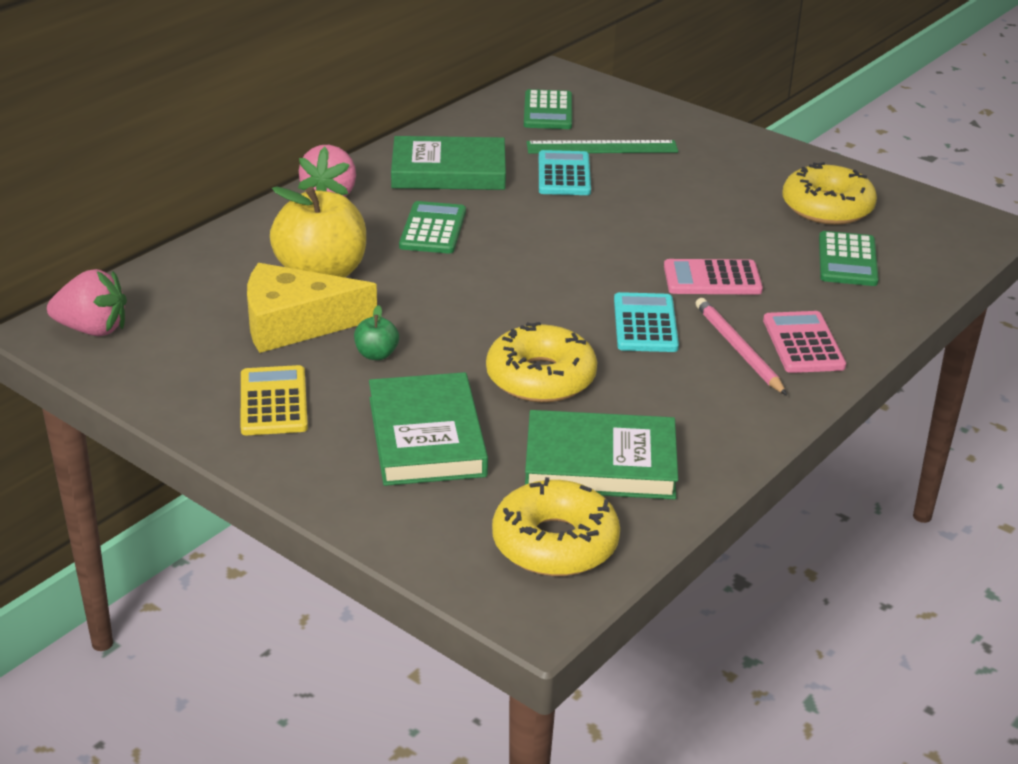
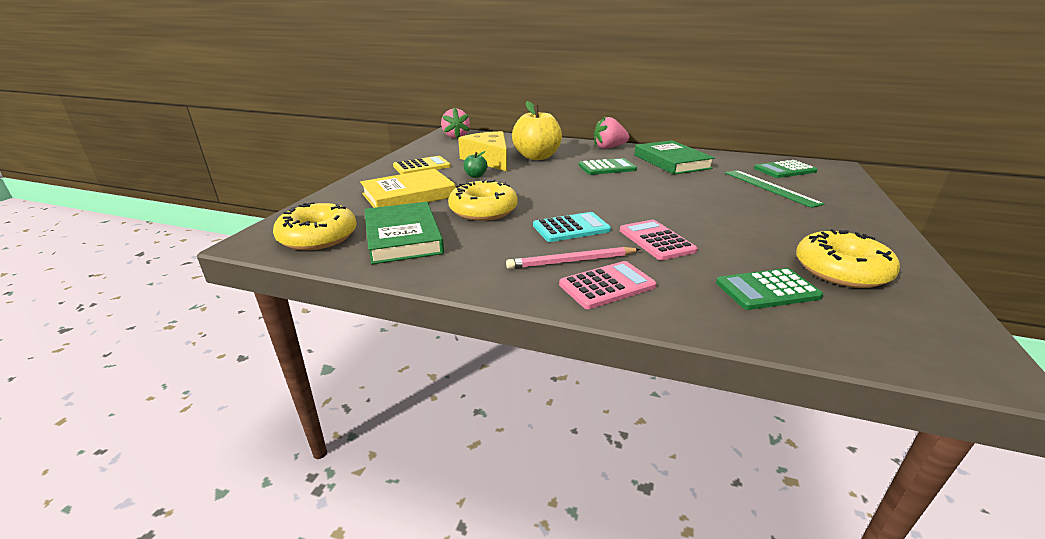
camera: 70 degrees right, 5 degrees down
(427, 436) = (409, 195): green book -> yellow book
(564, 174) = (717, 184): turquoise calculator -> none
(738, 349) = (571, 261): pink pencil -> pink pencil turned 150 degrees counterclockwise

